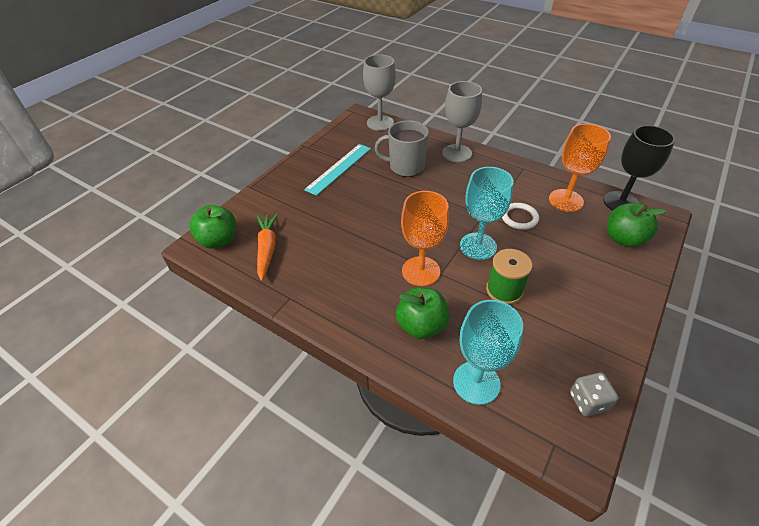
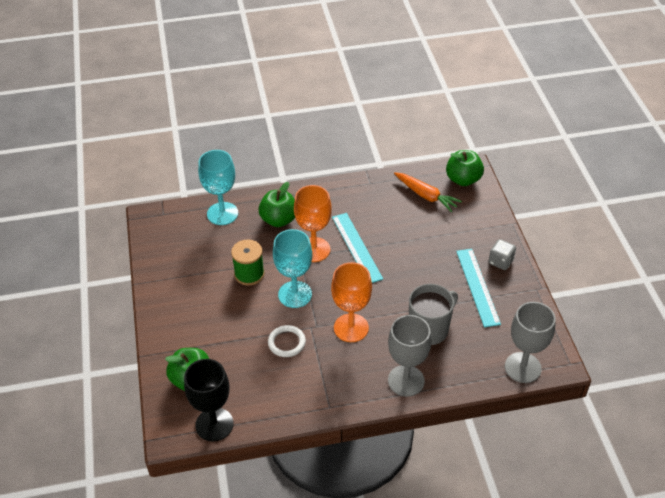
camera: 135 degrees right, 0 degrees up
(382, 248) = (356, 247): none -> turquoise ruler
(566, 200) = (263, 391): orange goblet -> orange goblet (351, 328)
(587, 401) = (157, 243): grey dice -> grey dice (500, 262)

